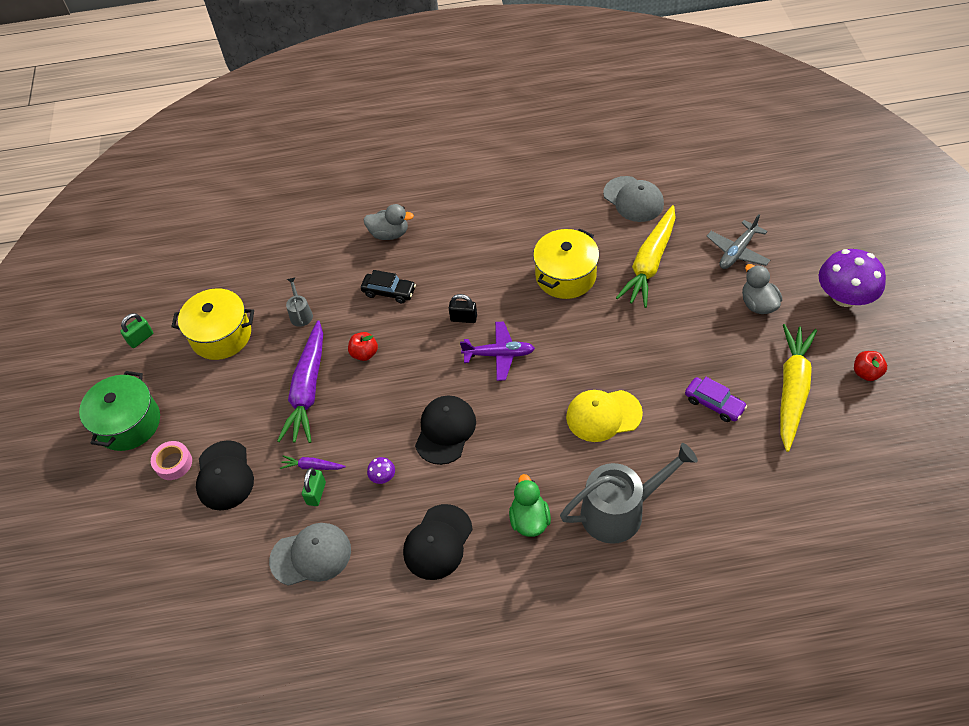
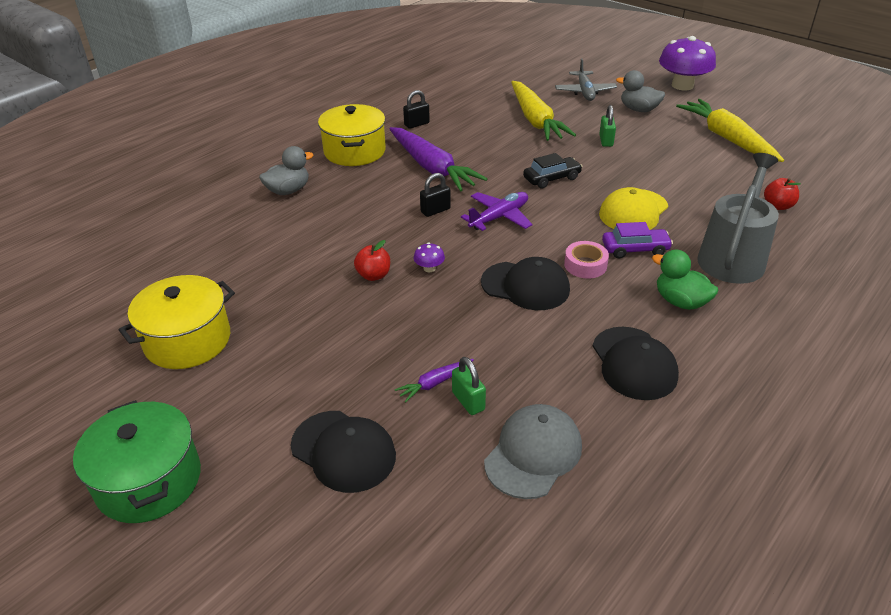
camera: 45 degrees left, 15 degrees down
(141, 338) = (75, 396): green padlock -> green padlock (606, 141)
(173, 463) = (261, 480): pink tape -> pink tape (585, 265)
(300, 314) = (265, 281): grey watering can -> none
(307, 389) = (349, 330): purple carrot -> purple carrot (432, 168)
(383, 476) = (516, 349): purple mushroom -> purple mushroom (429, 268)
(389, 292) = (340, 225): black car -> black car (552, 178)
(445, 430) = (525, 286): black cap -> black cap turned 135 degrees clockwise
(549, 211) = (416, 124): none -> black padlock
(565, 276) = (483, 151): yellow pot -> yellow pot (354, 151)
(633, 199) = (473, 95): grey cap -> none
(714, 404) = (694, 168): purple car -> purple car (635, 249)
(866, 373) = (752, 112): red apple -> red apple (778, 206)

